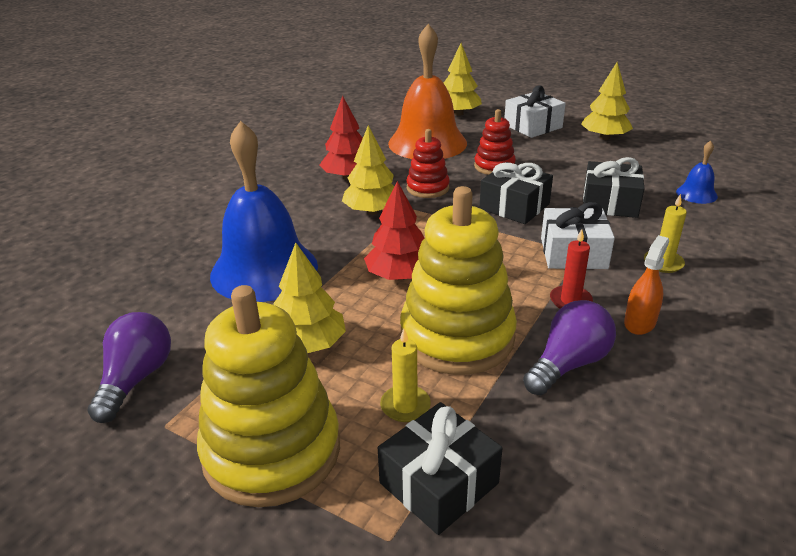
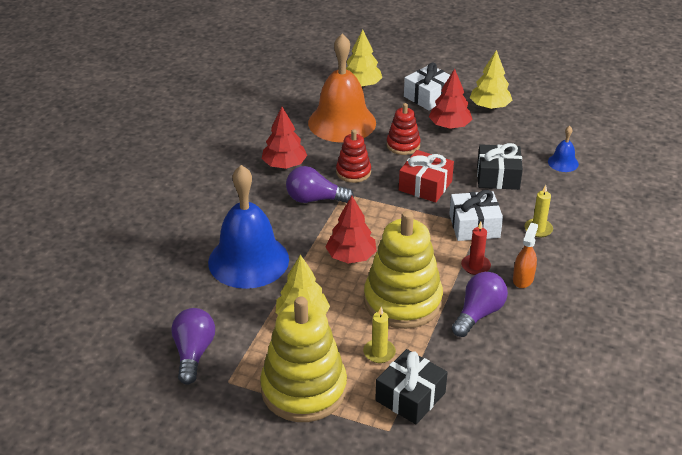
camera: 10 degrees left, 5 degrees up
(372, 211) = (314, 199): yellow tree -> purple light bulb
(514, 206) = (425, 186): black gift -> red gift
(554, 152) = (449, 126): none -> red tree

